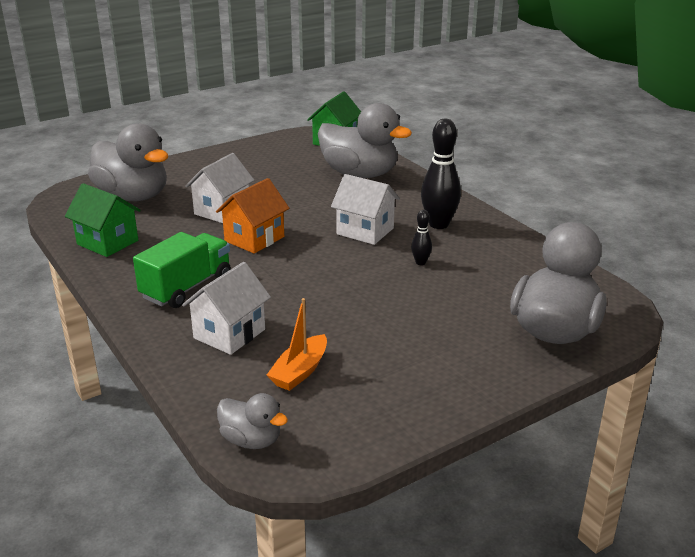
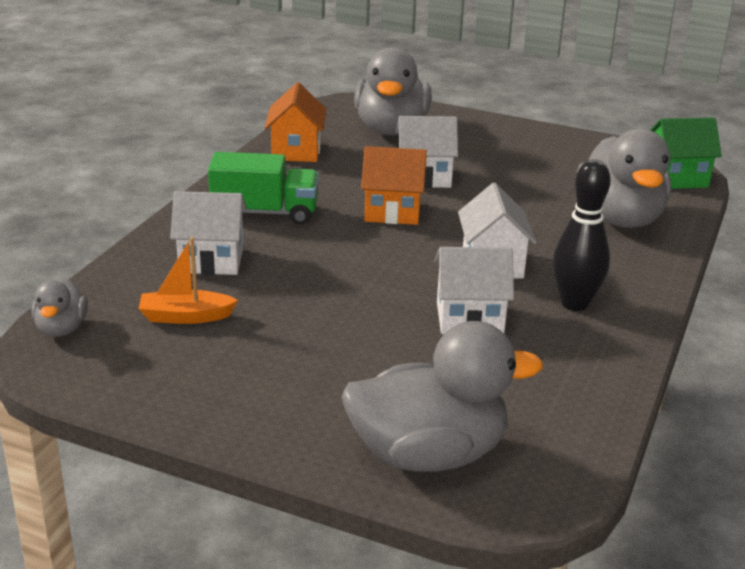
camera: 55 degrees right, 0 degrees up
(107, 242) = (296, 151): green house -> orange house
(420, 262) = (469, 318): black bowling pin -> white house

